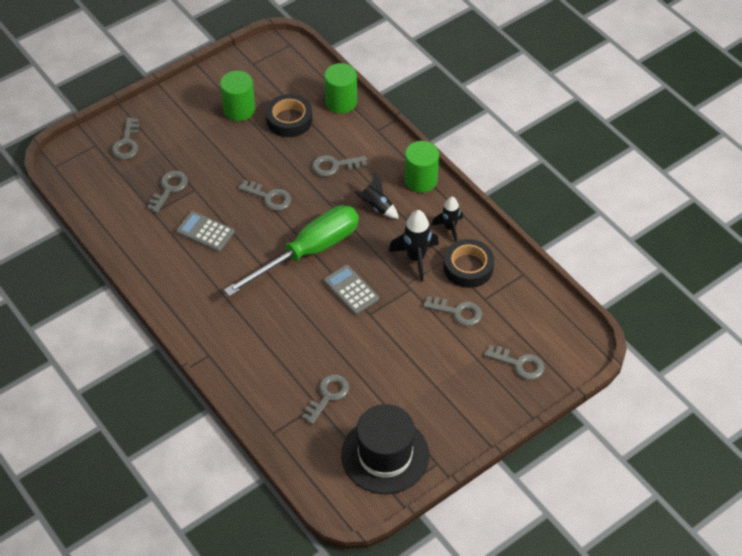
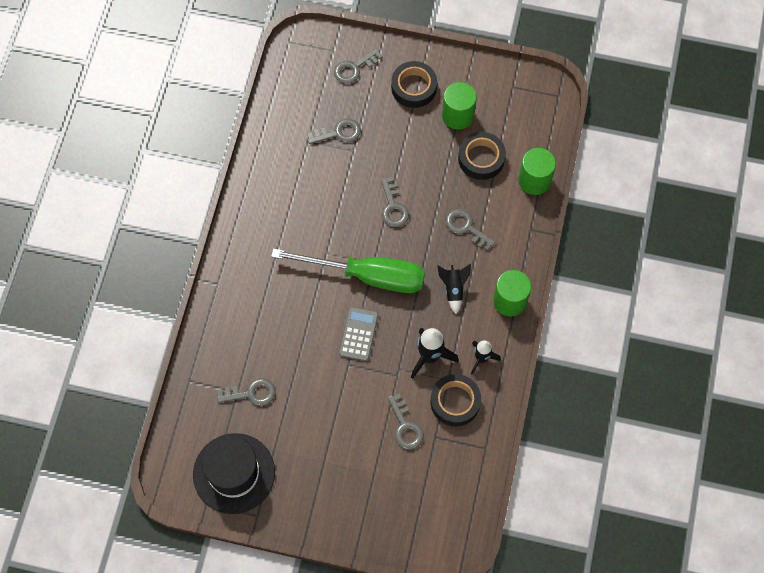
camera: 50 degrees right, 15 degrees up
(186, 119) = (414, 87): none -> black tape
(205, 232) = (322, 190): grey calculator -> none
(519, 364) = (395, 509): grey key -> none

